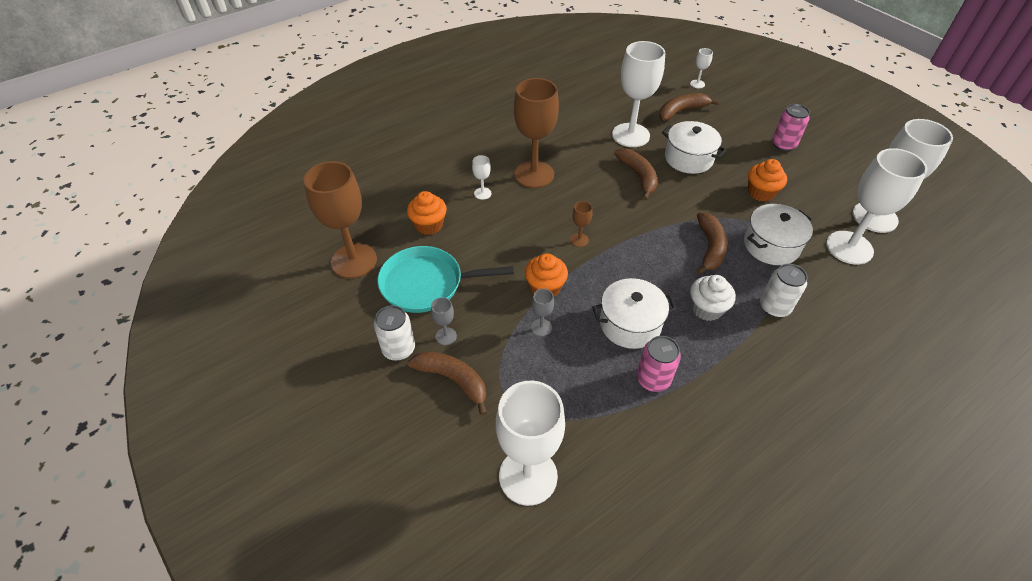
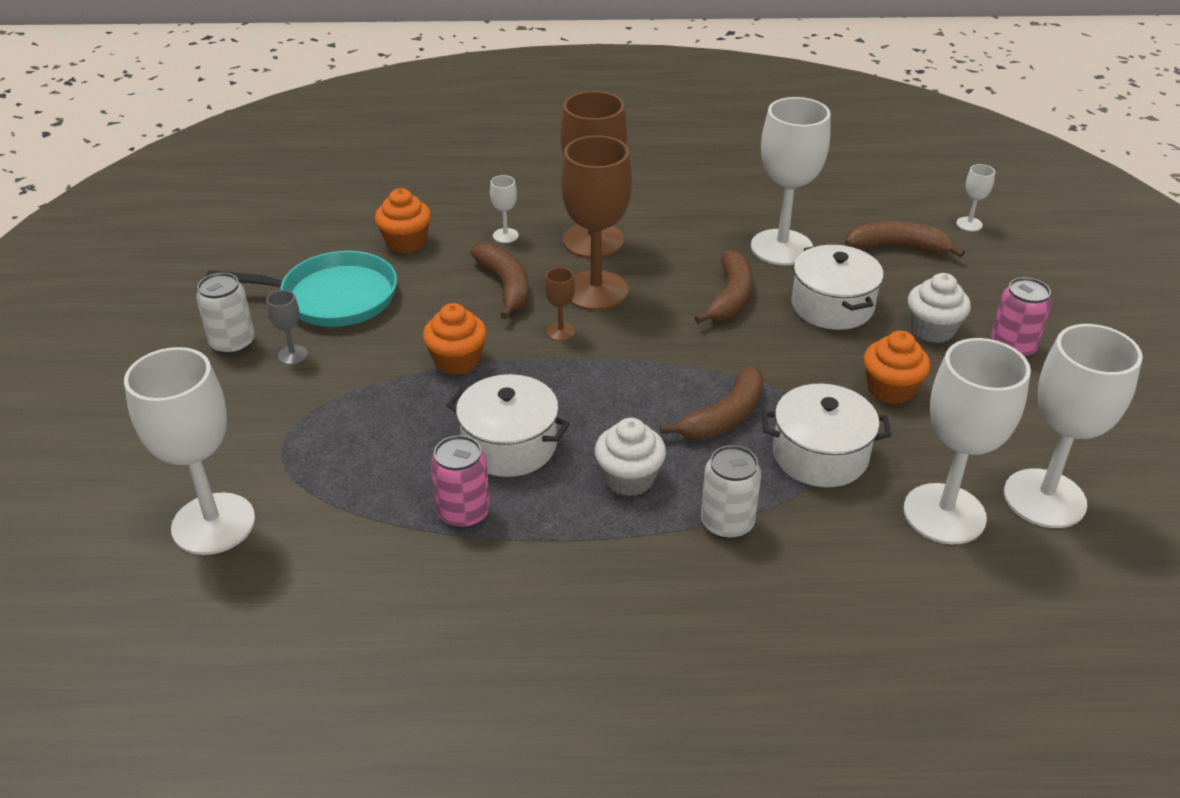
camera: 35 degrees right, 10 degrees down
(354, 261) = (288, 243): brown goblet -> brown goblet (595, 291)
(426, 284) = (333, 297): turquoise pan -> turquoise pan turned 150 degrees clockwise
(453, 380) = (250, 398): brown banana -> brown banana (506, 286)
(541, 327) = (402, 397): grey goblet -> none
(743, 150) = (932, 330): none -> white cupcake

